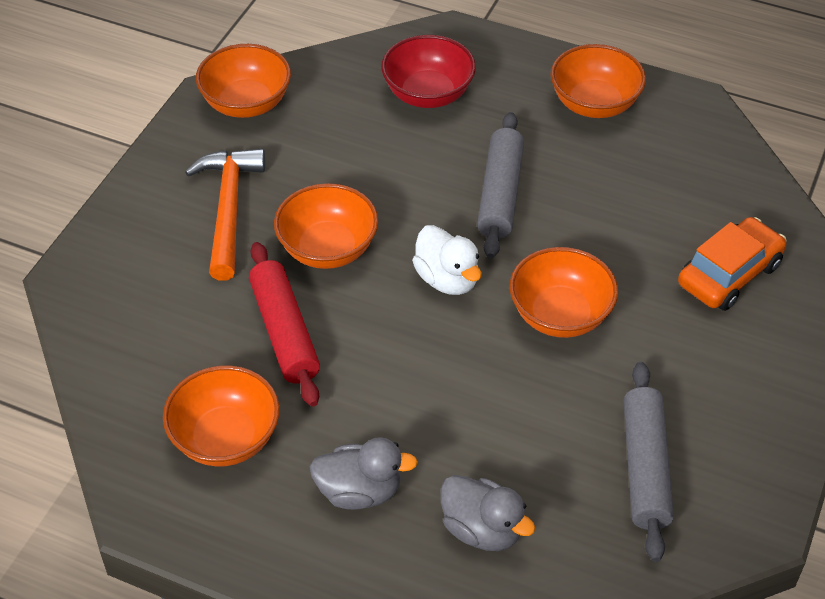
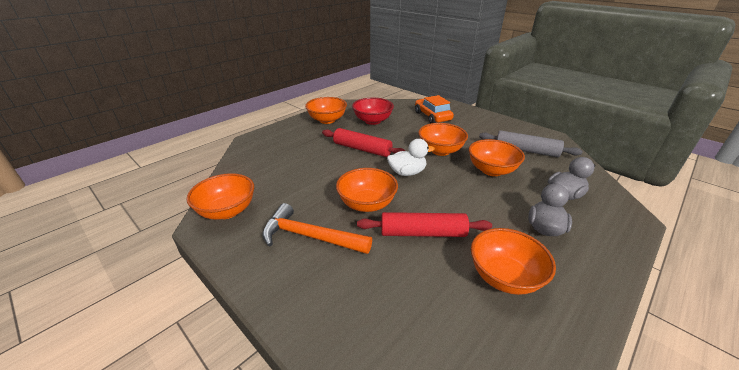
camera: 70 degrees left, 15 degrees down
(428, 94) = (283, 153): red bowl -> red bowl (372, 121)
(500, 194) = (362, 149): grey rolling pin -> red rolling pin
(521, 407) = (491, 170): none -> orange bowl

